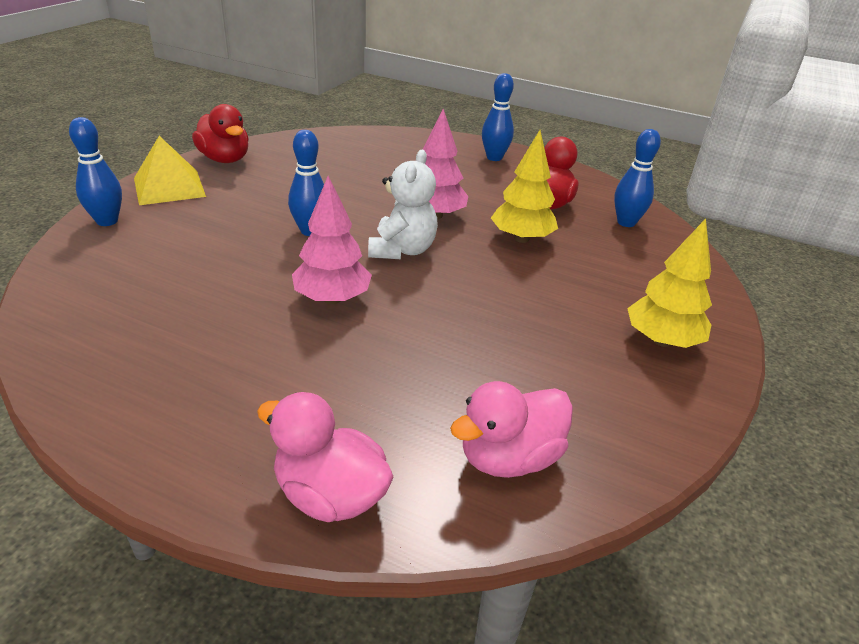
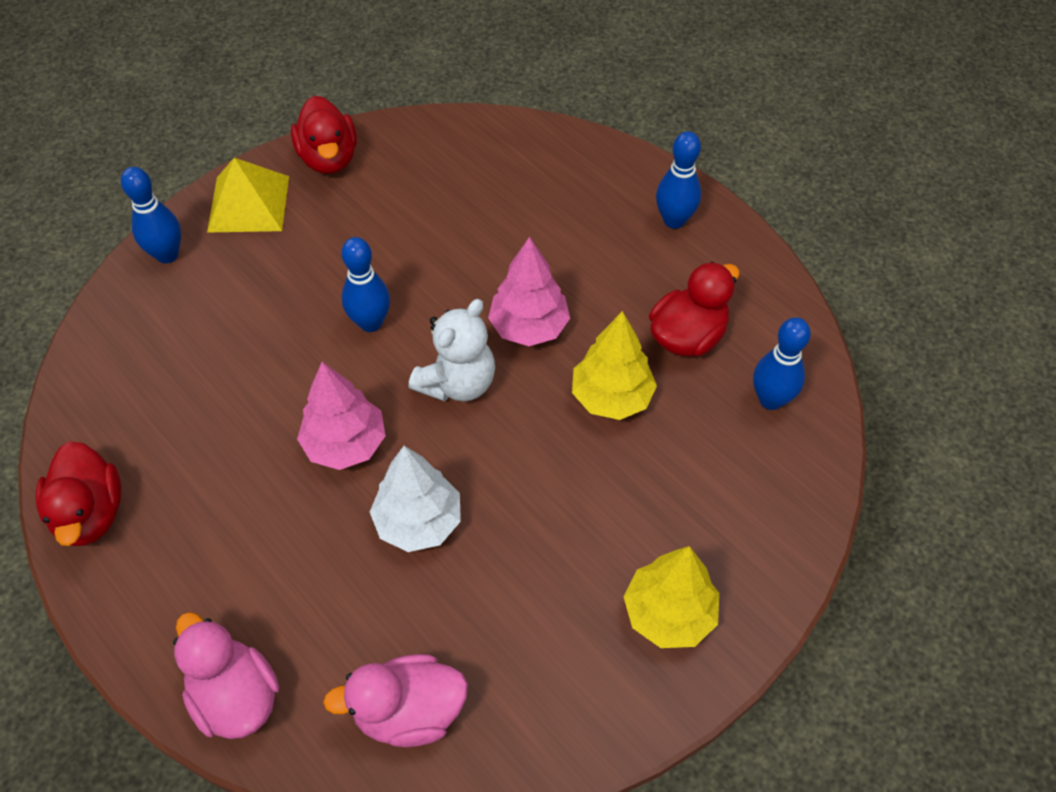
camera: 25 degrees right, 20 degrees up
(97, 393) = (90, 513): none -> red duck
(427, 331) = (418, 522): none -> white tree

